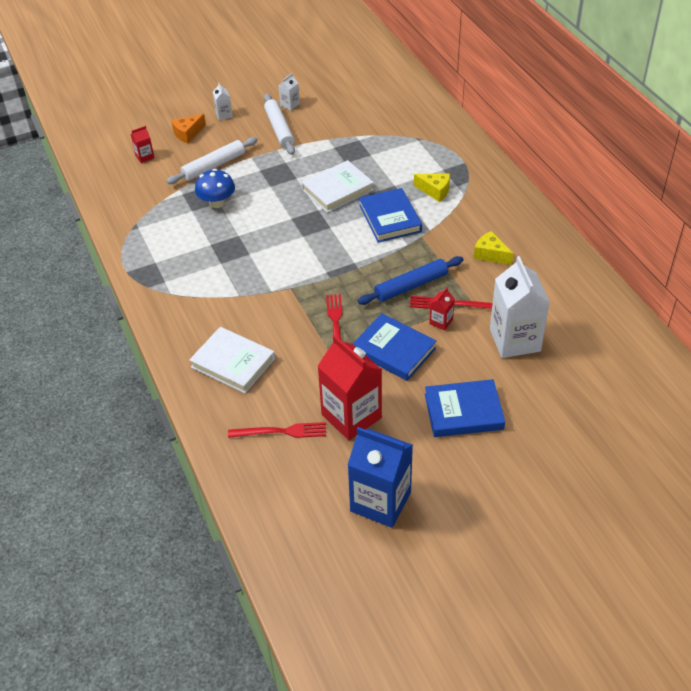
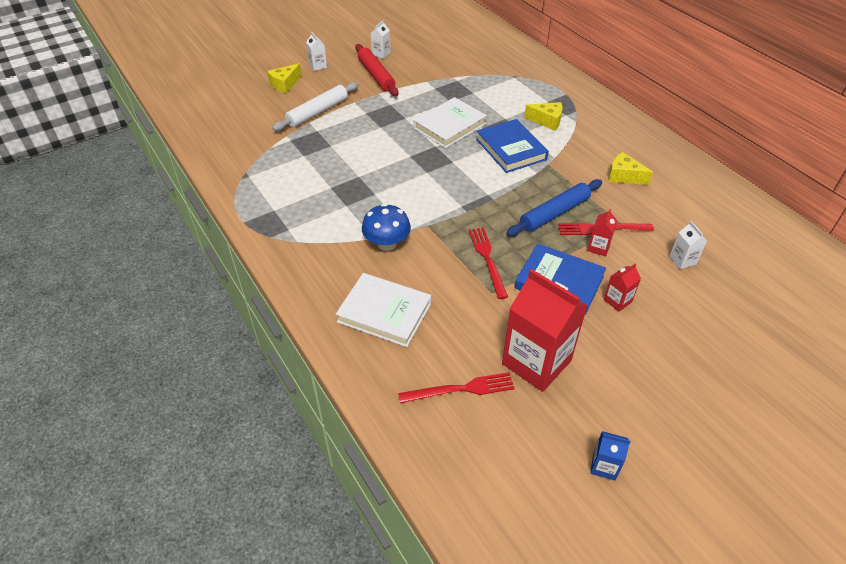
camera: 10 degrees left, 0 degrees up
(145, 157) = (244, 108): red carton -> red carton (617, 301)
(188, 133) = (285, 84): orange cheese -> yellow cheese
(217, 202) = (328, 146): blue mushroom -> blue mushroom (387, 243)
(279, 129) = (376, 75): white rolling pin -> red rolling pin
(380, 501) = (604, 466): blue carton -> blue carton, size x0.44
(463, 411) = (659, 344): blue book -> none
(515, 340) = (682, 260): white carton -> white carton, size x0.44

